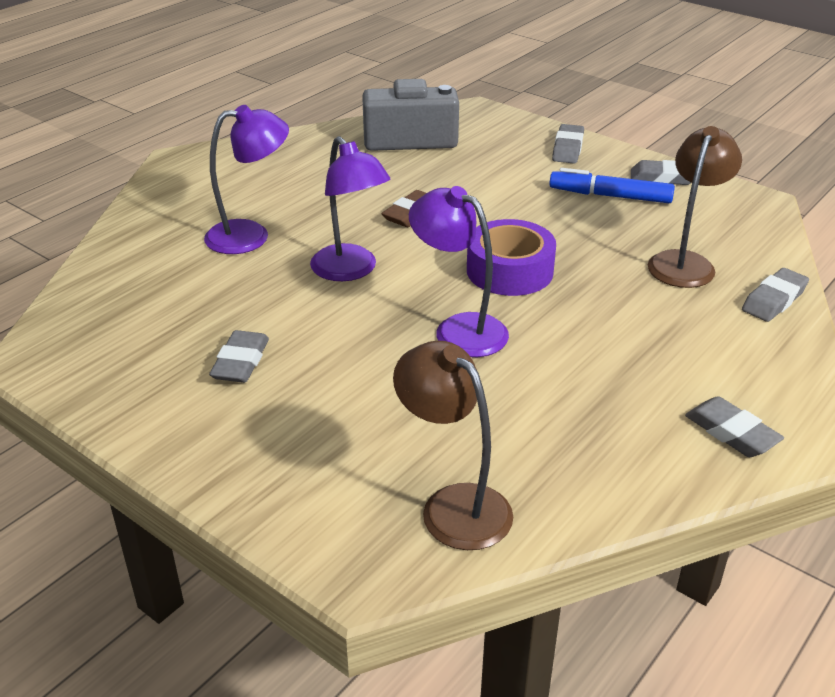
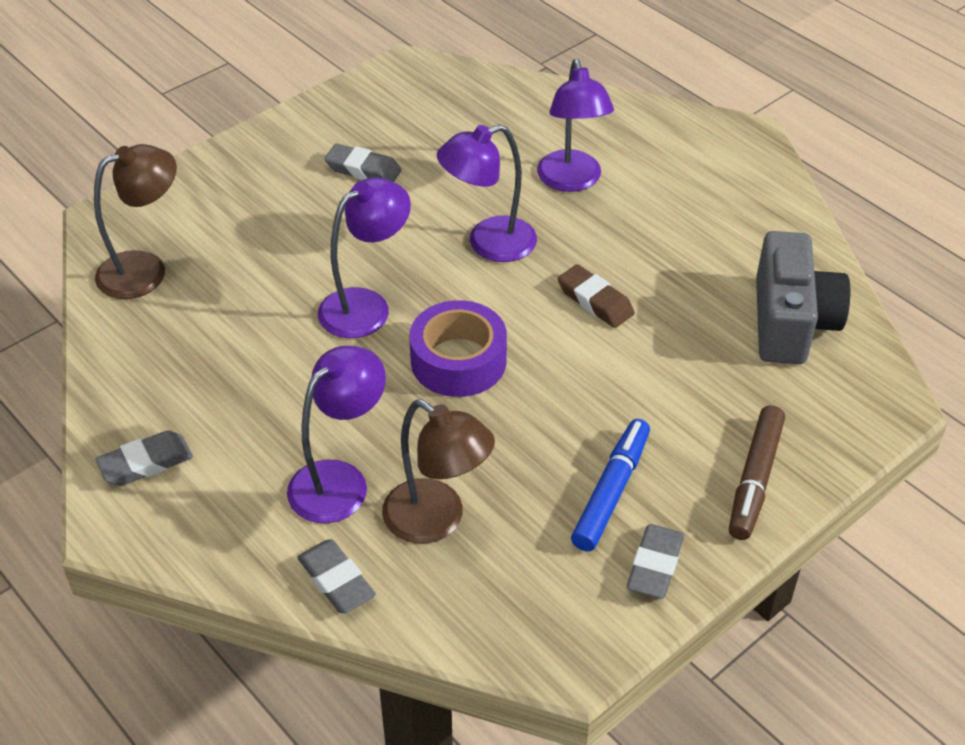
camera: 100 degrees right, 10 degrees up
(568, 149) = (755, 479): grey eraser -> brown marker
(676, 313) = (340, 481): none -> purple lamp

